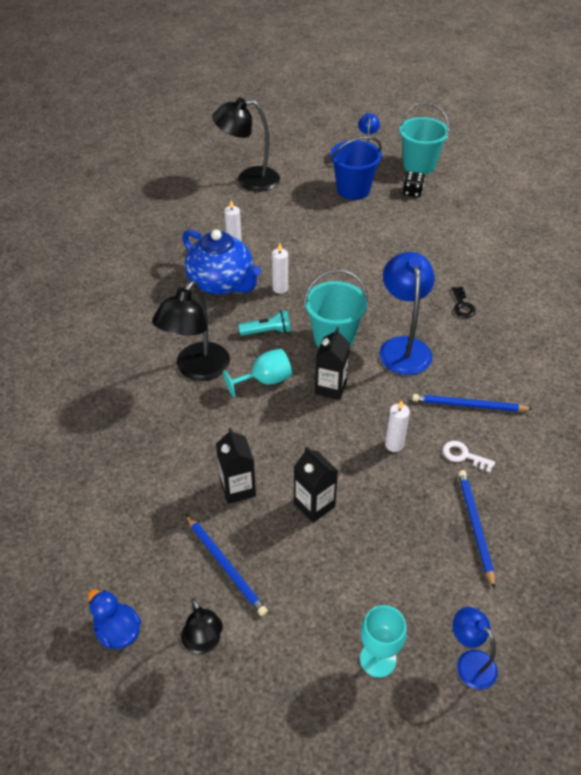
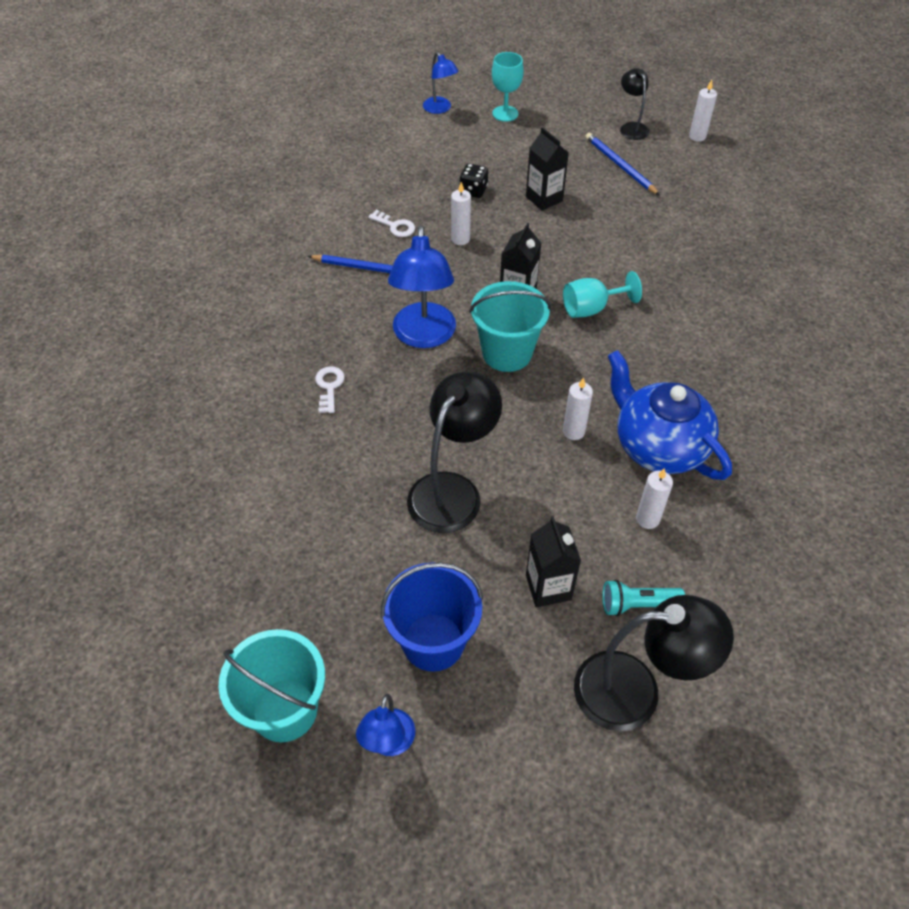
camera: 175 degrees left, 5 degrees up
(118, 631) = (697, 136): blue duck -> white candle
(197, 370) = (672, 326): black lamp -> black lamp (452, 490)
(238, 488) = (614, 214): black carton -> black carton (548, 587)
(267, 331) = (590, 367): turquoise flashlight -> turquoise flashlight (637, 604)
(412, 192) = (324, 626): black dice -> black dice (473, 191)
(462, 305) = (329, 387): black key -> white key
(475, 526) = (406, 177): blue pencil -> none

